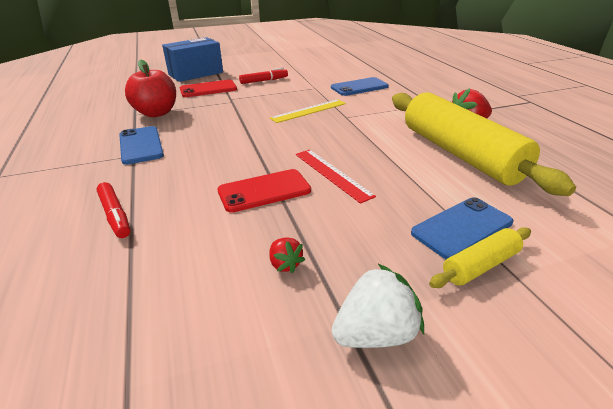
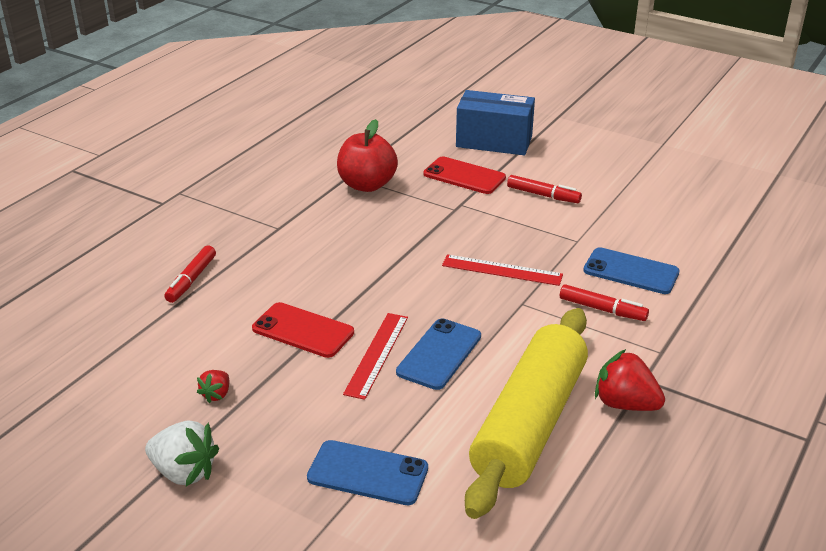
camera: 50 degrees right, 0 degrees up
(141, 145) = (298, 220): blue phone -> blue phone (439, 354)
(309, 111) = (502, 270): yellow ruler -> red ruler
(380, 102) = (602, 309): none -> red marker
(480, 265) = (317, 502): yellow rolling pin -> none

